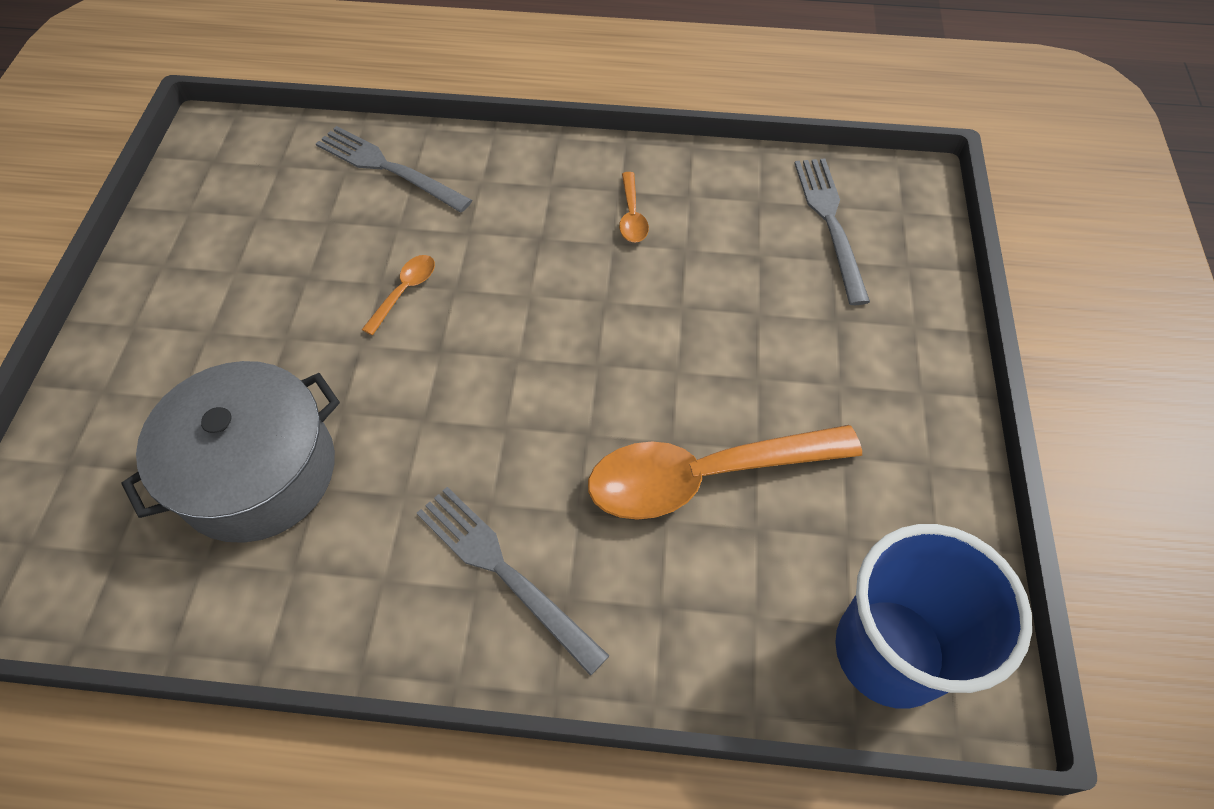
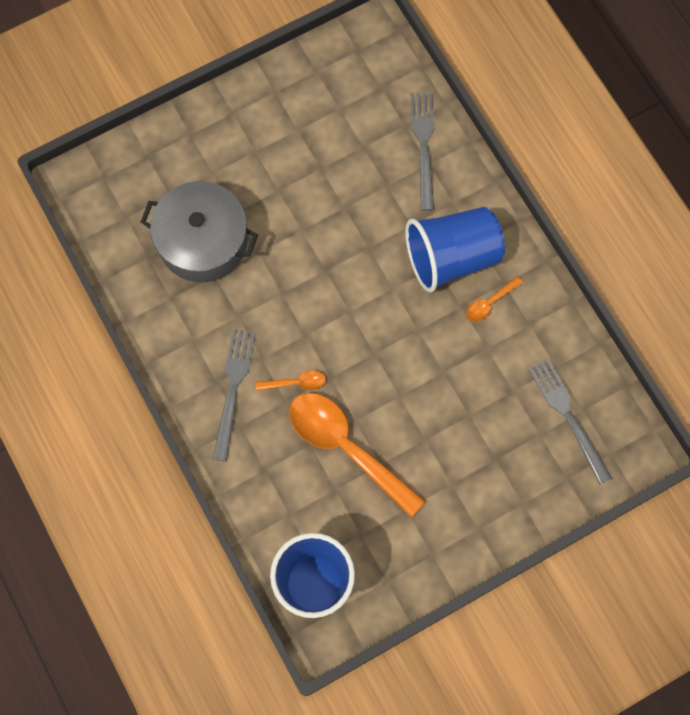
camera: 55 degrees right, 15 degrees up
(405, 291) = (348, 224): orange spoon -> orange spoon (296, 383)
(544, 218) = (452, 257): none -> blue cup
(830, 223) = (568, 417): grey fork -> grey fork turned 75 degrees counterclockwise

